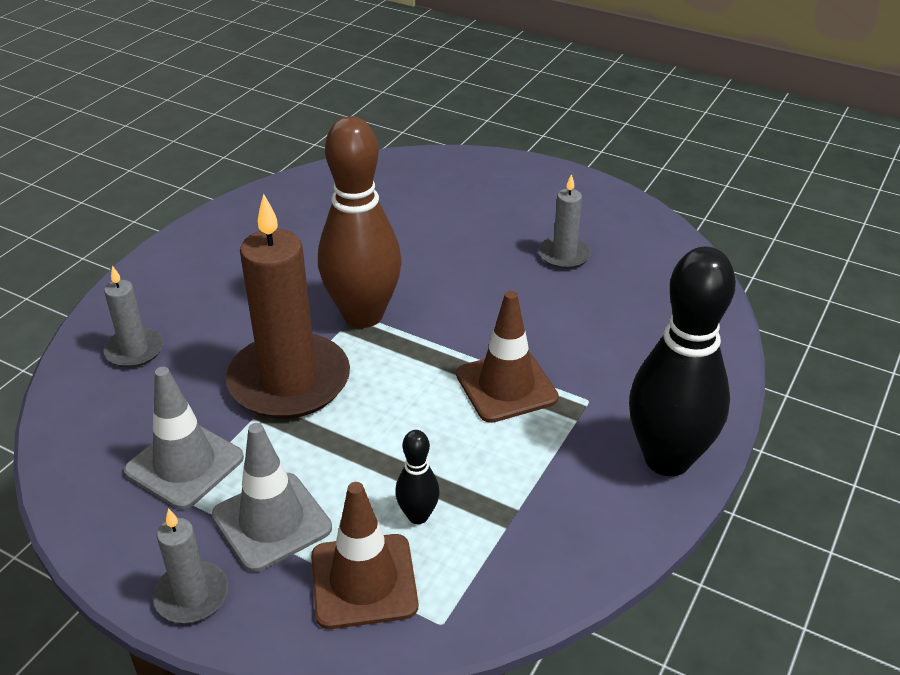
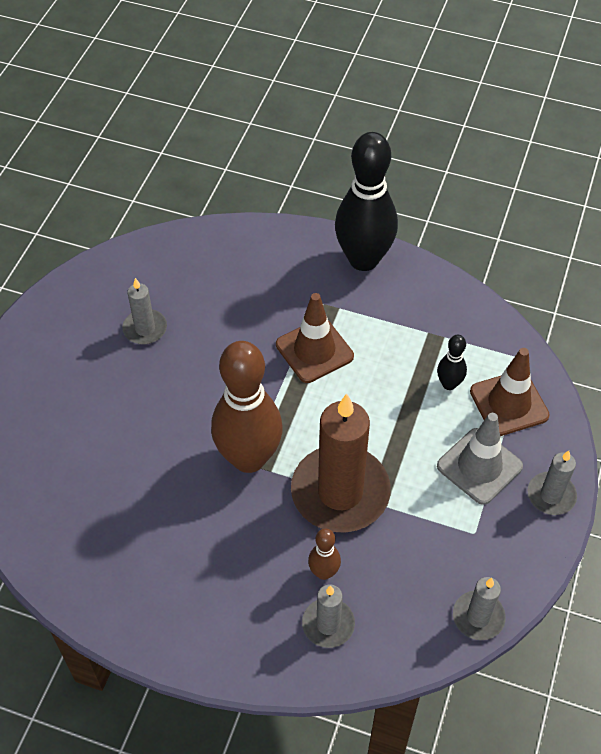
camera: 100 degrees left, 15 degrees up
(67, 475) = (478, 617): none -> grey candle
(184, 464) = (445, 538): grey traffic cone -> none
(195, 355) = (324, 572): none -> brown bowling pin

